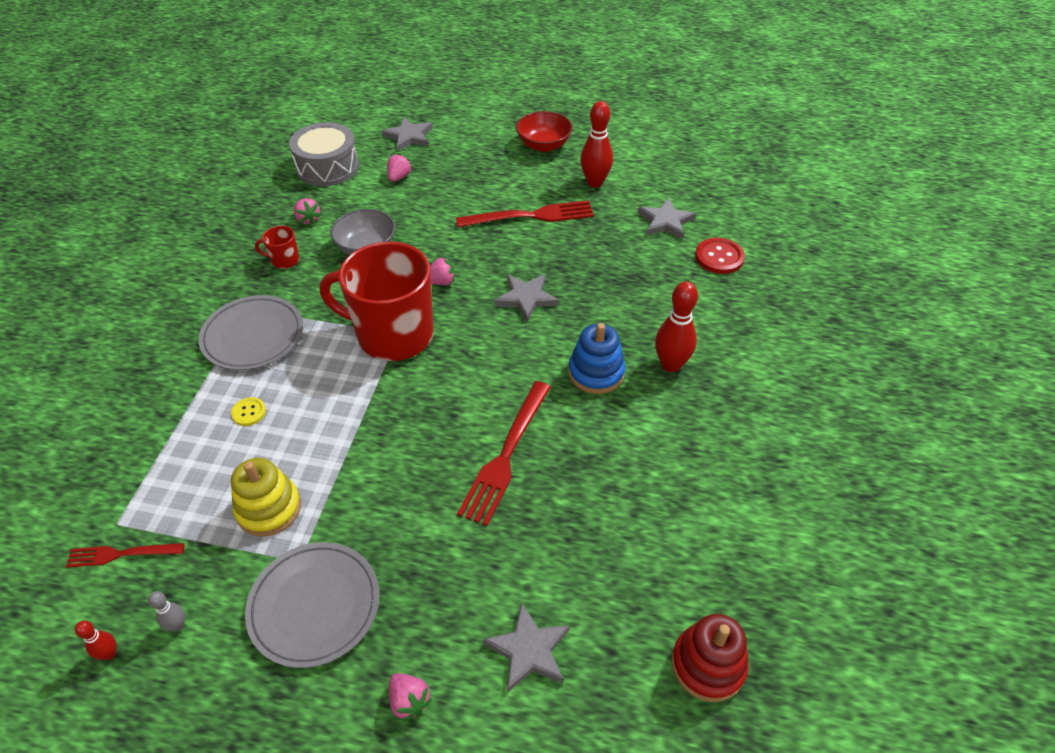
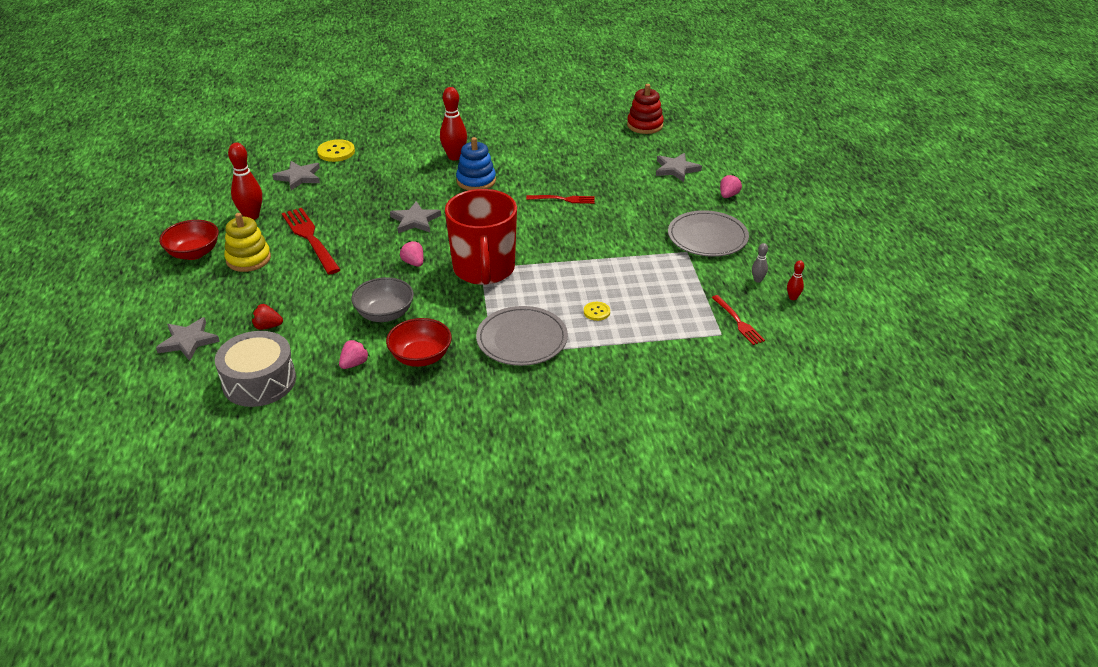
camera: 110 degrees left, 10 degrees down
(269, 508) = (663, 274): yellow stacking toy -> yellow stacking toy (248, 259)
(284, 260) = (420, 357): red mug -> red bowl
(399, 177) = (267, 326): pink strawberry -> red strawberry
(506, 456) = (563, 199): red fork -> red fork, size x0.58
(719, 257) = (336, 152): red button -> yellow button

